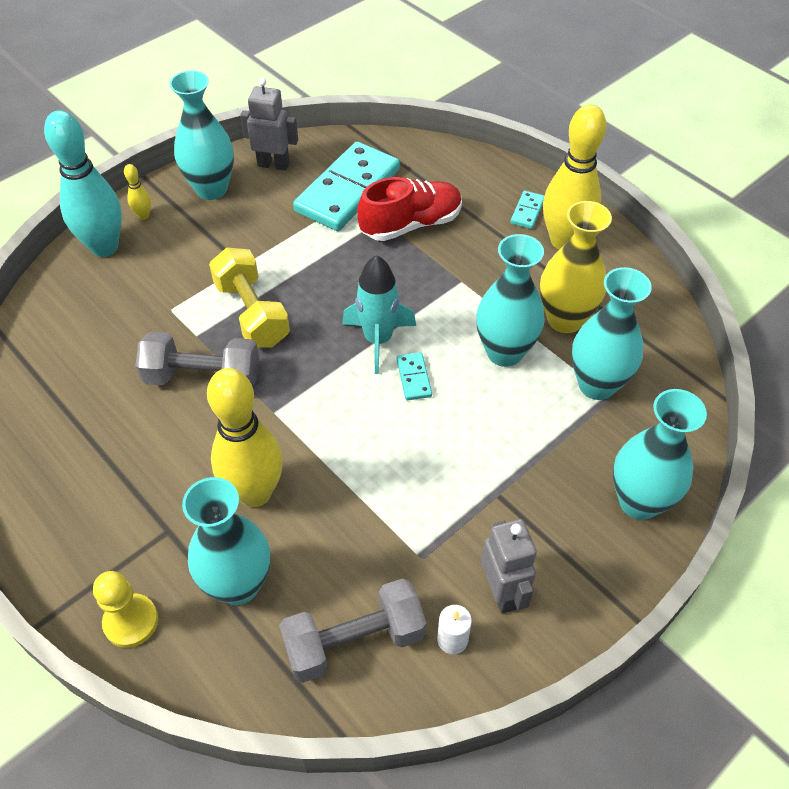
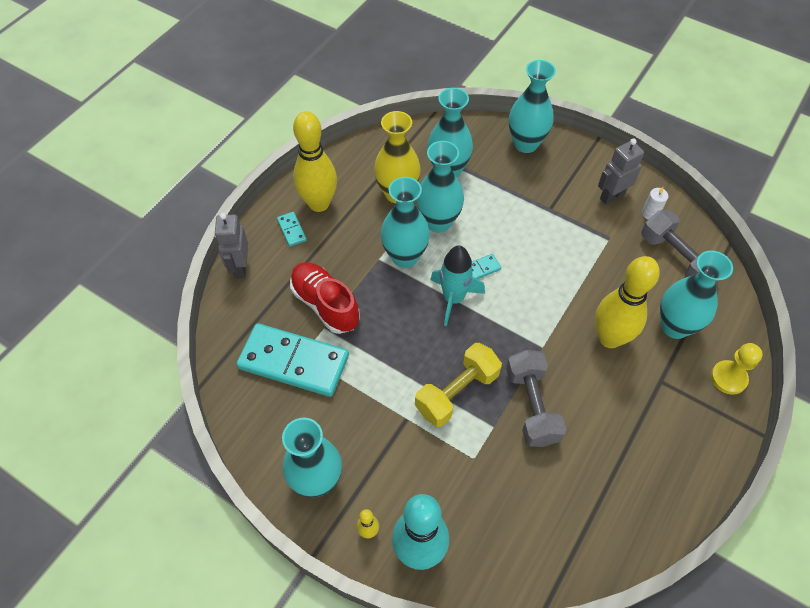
camera: 105 degrees left, 5 degrees up
(273, 164) = (270, 435): grey robot -> grey robot (240, 267)
(457, 306) = (405, 256): none -> turquoise vase
(527, 211) = (291, 230): turquoise domino -> turquoise domino turned 60 degrees clockwise

